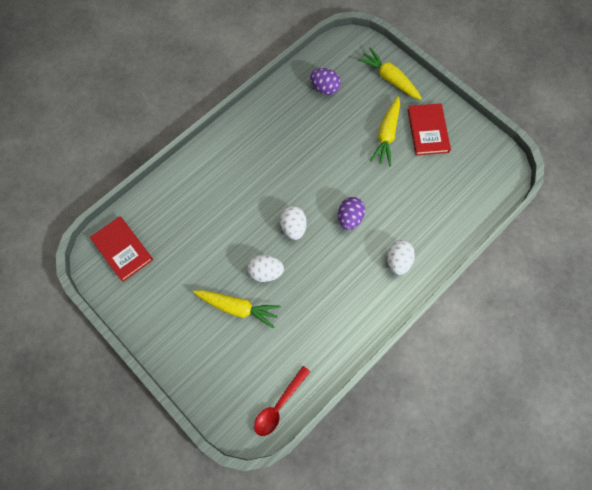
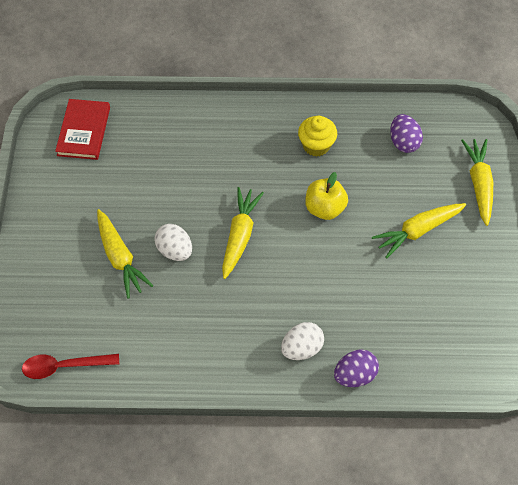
camera: 45 degrees right, 10 degrees down
(278, 132) = (316, 145): none -> yellow cupcake
(293, 227) = (240, 235): white egg -> yellow carrot
(323, 167) = (324, 208): none -> yellow apple
(349, 218) = (299, 272): purple egg -> purple egg (354, 375)
(428, 131) = (464, 261): red book -> none

